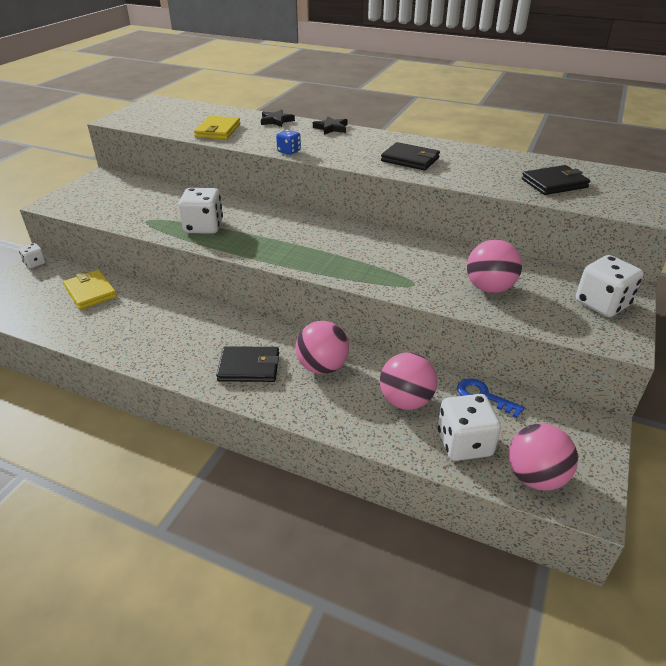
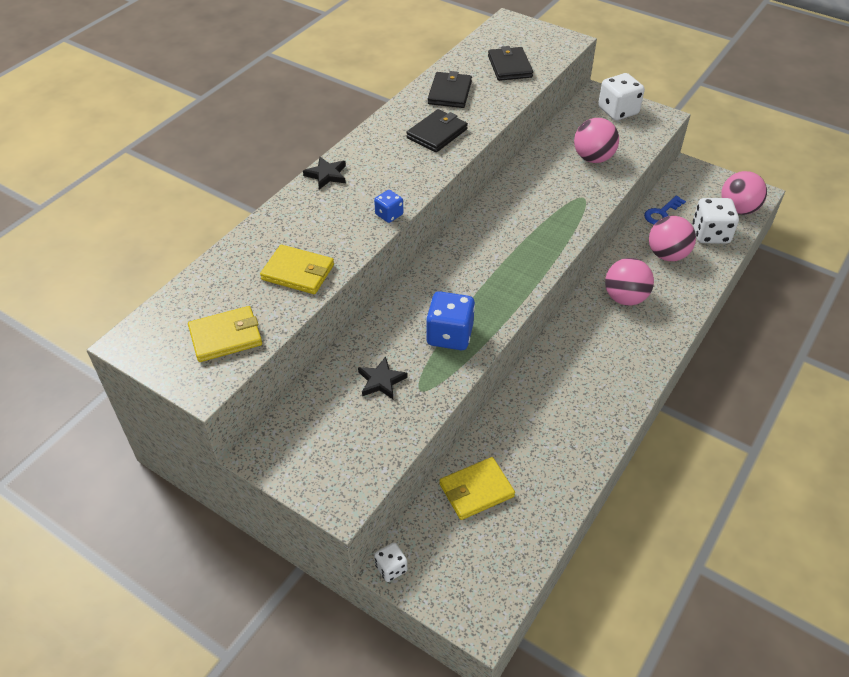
camera: 80 degrees left, 10 degrees up
(156, 120) = (226, 336): none -> yellow wallet
(203, 227) = (449, 335): white dice -> blue dice
(249, 367) = (623, 347): black wallet -> black wallet (450, 93)
(276, 121) = (281, 217): black star -> black star (381, 381)

